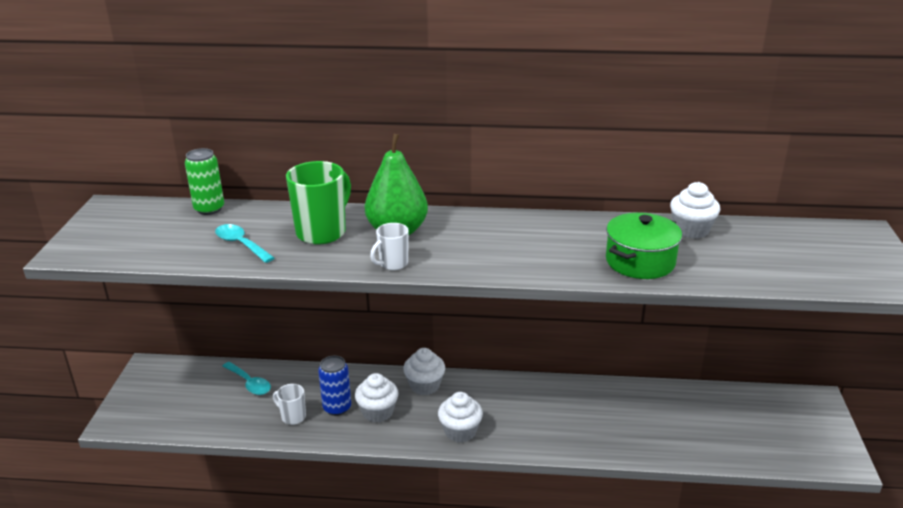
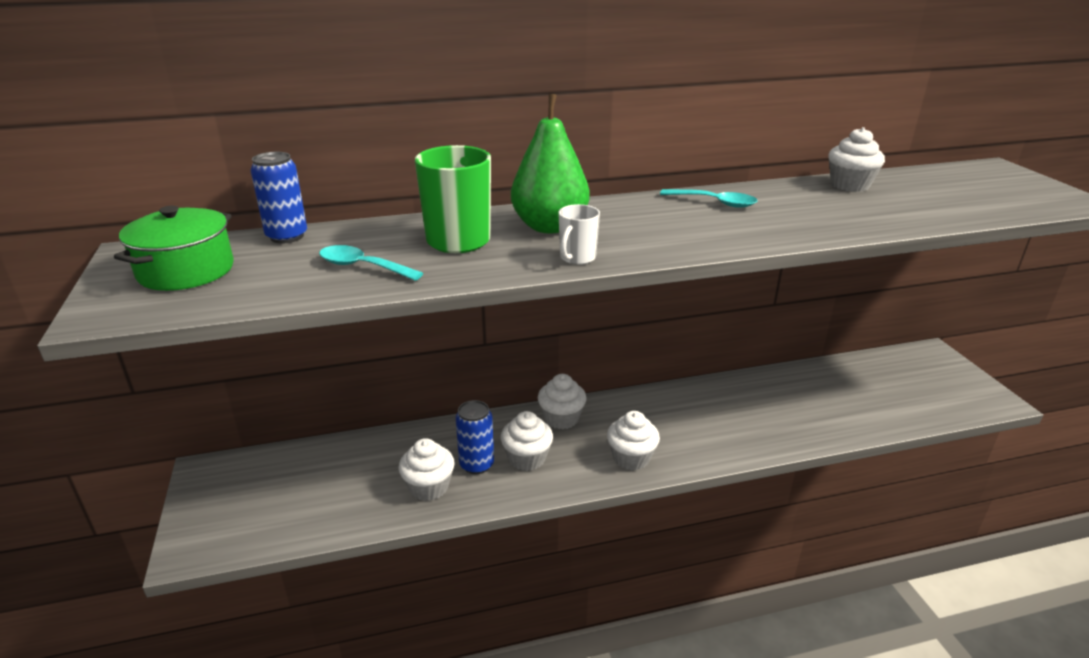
camera: 20 degrees left, 0 degrees up
(209, 209) = (287, 236): green can -> blue can
(249, 383) = (352, 461): turquoise spoon -> turquoise spoon (714, 203)
(293, 417) = (429, 487): white mug -> white cupcake
(640, 261) = (836, 217): green pot -> green pot (186, 271)

